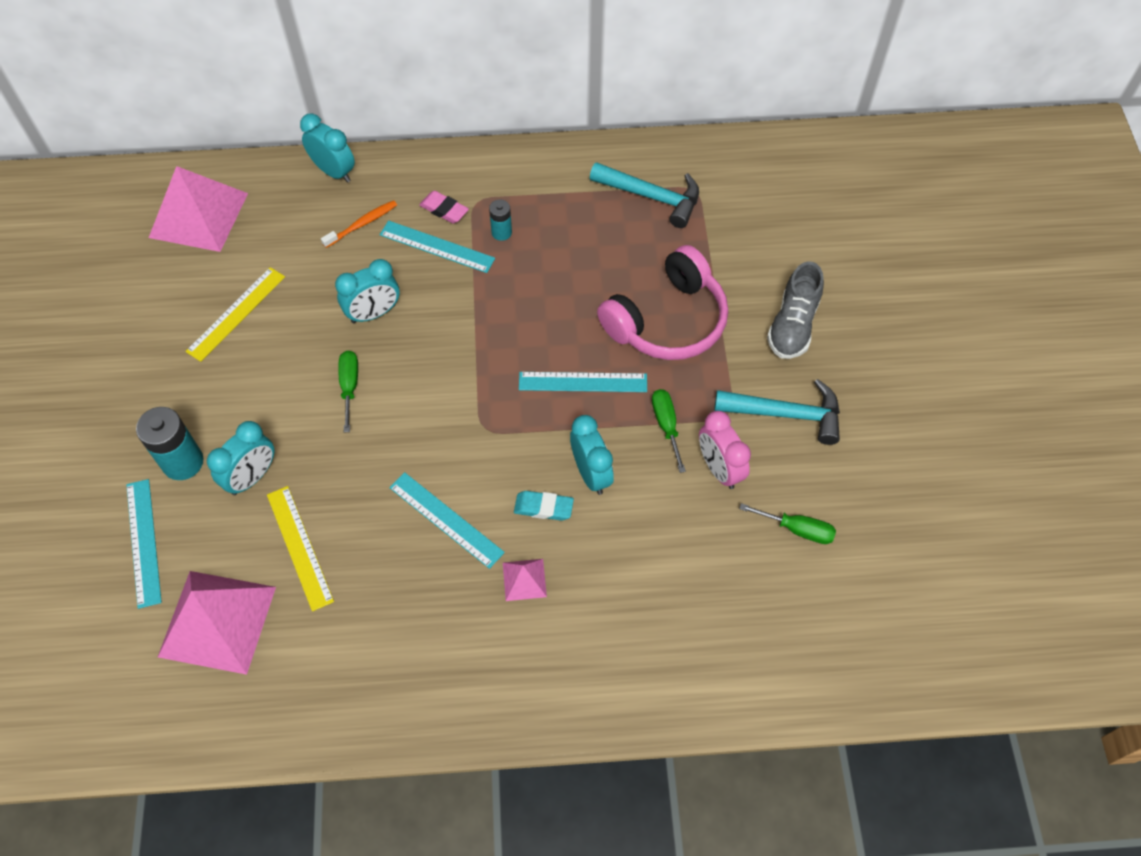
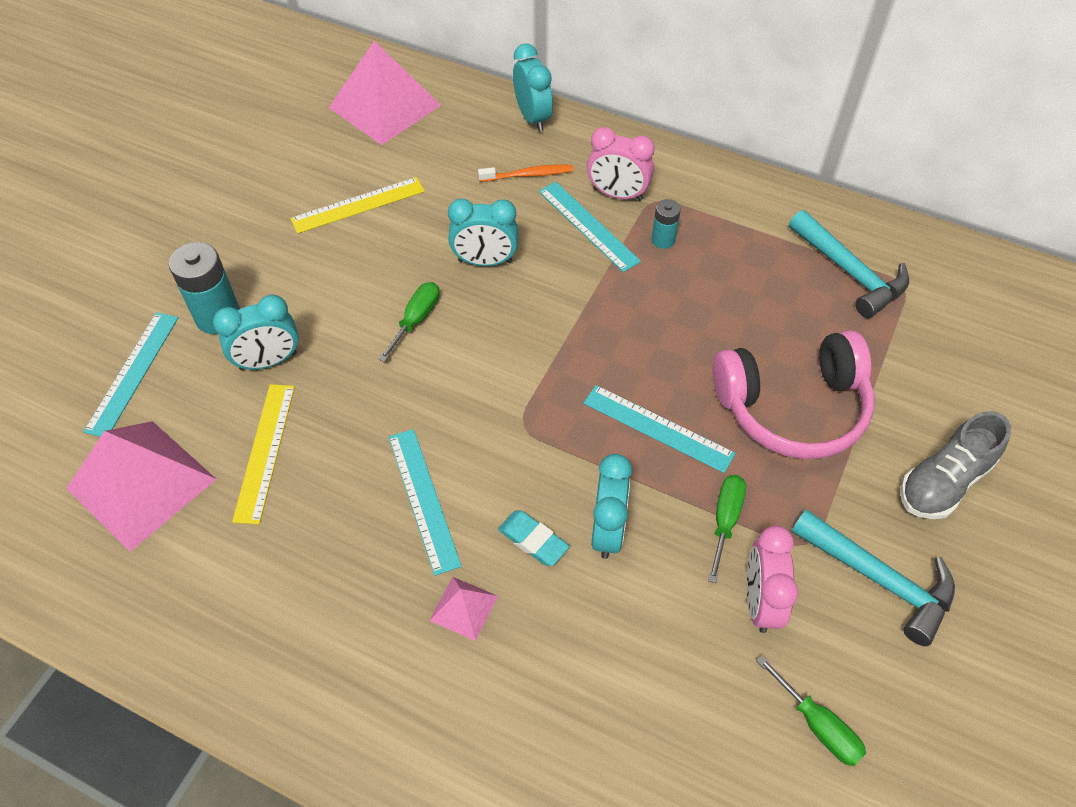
camera: 30 degrees right, 5 degrees down
(444, 210) = (617, 194): pink eraser -> pink clock

